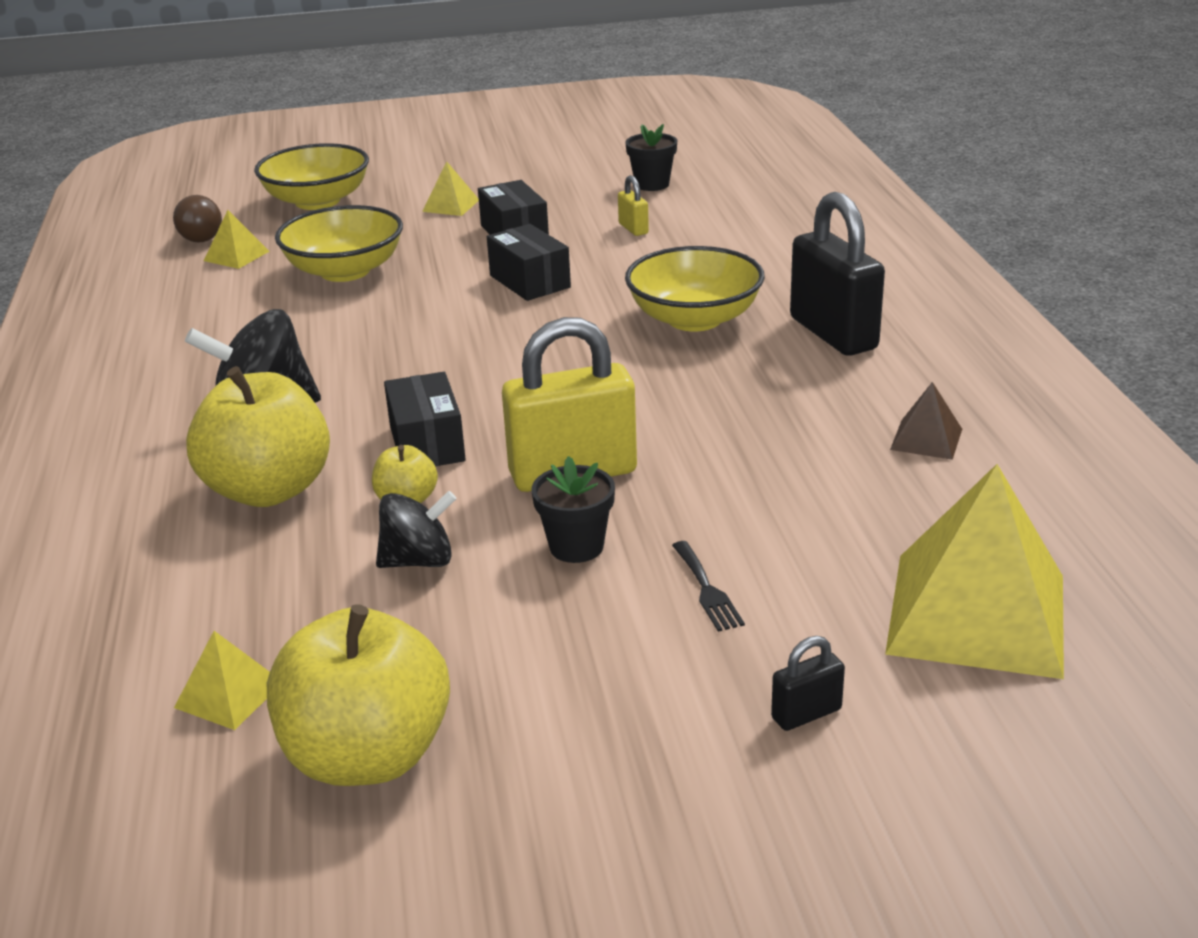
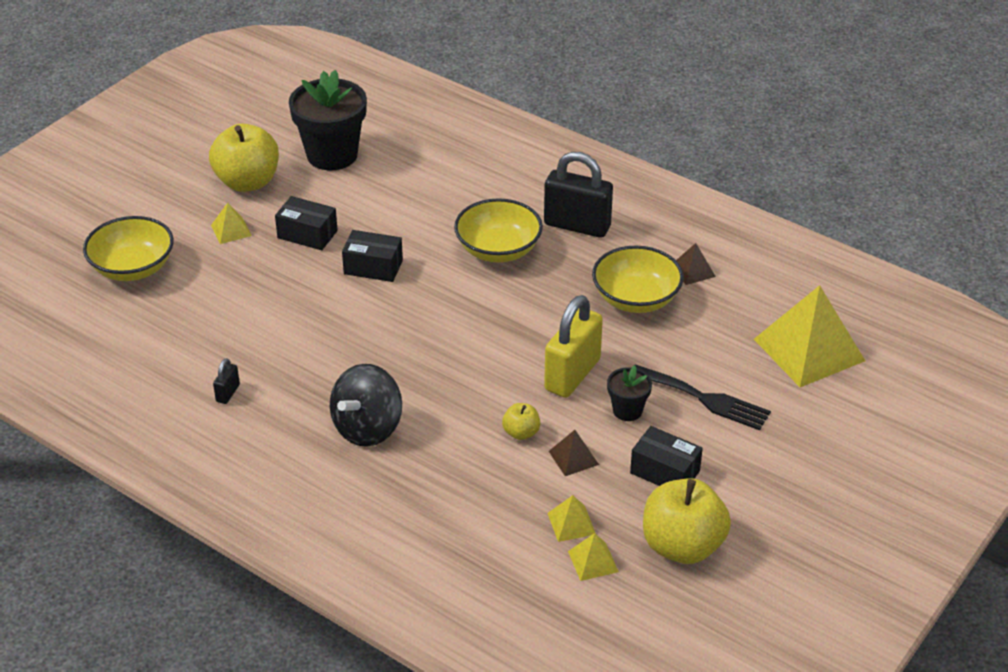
camera: 45 degrees left, 10 degrees up
(199, 236) = (100, 335): brown light bulb -> none
(236, 256) = (157, 337): yellow pyramid -> yellow pyramid (571, 523)
(269, 490) = (447, 466): yellow apple -> yellow apple (247, 182)
(345, 271) = (250, 314): yellow bowl -> yellow bowl (636, 299)
(419, 561) = (573, 458): black spinning top -> brown pyramid
(427, 443) = (481, 398): black box -> black box (665, 472)
(633, 229) = (373, 198): yellow padlock -> none
(652, 184) = (332, 155): black flower pot -> black flower pot, size x2.03
(707, 590) = (704, 399): black fork -> black fork, size x1.95
(806, 714) = (804, 429): black padlock -> black padlock (228, 393)

